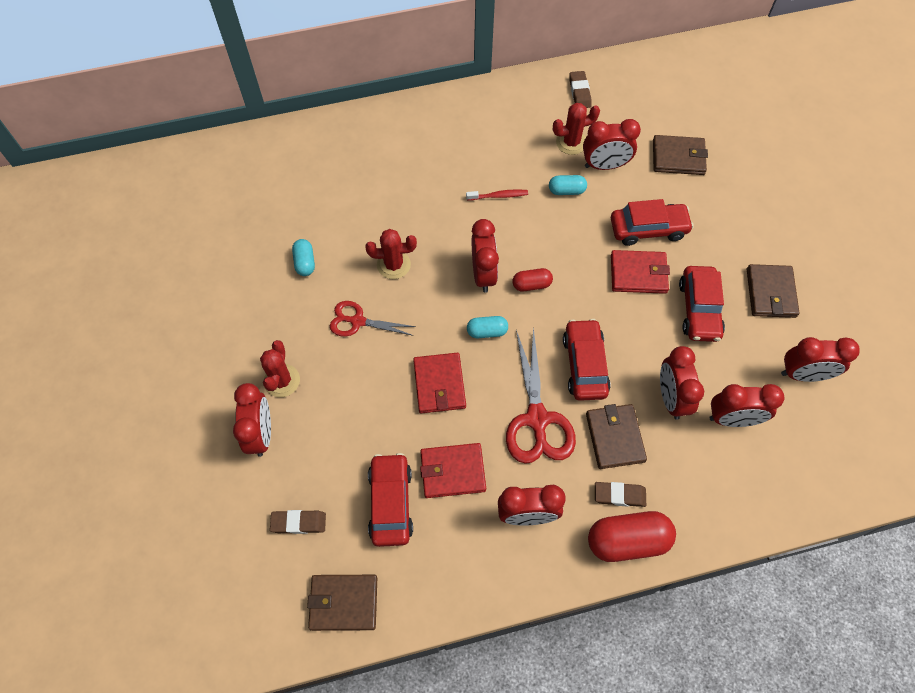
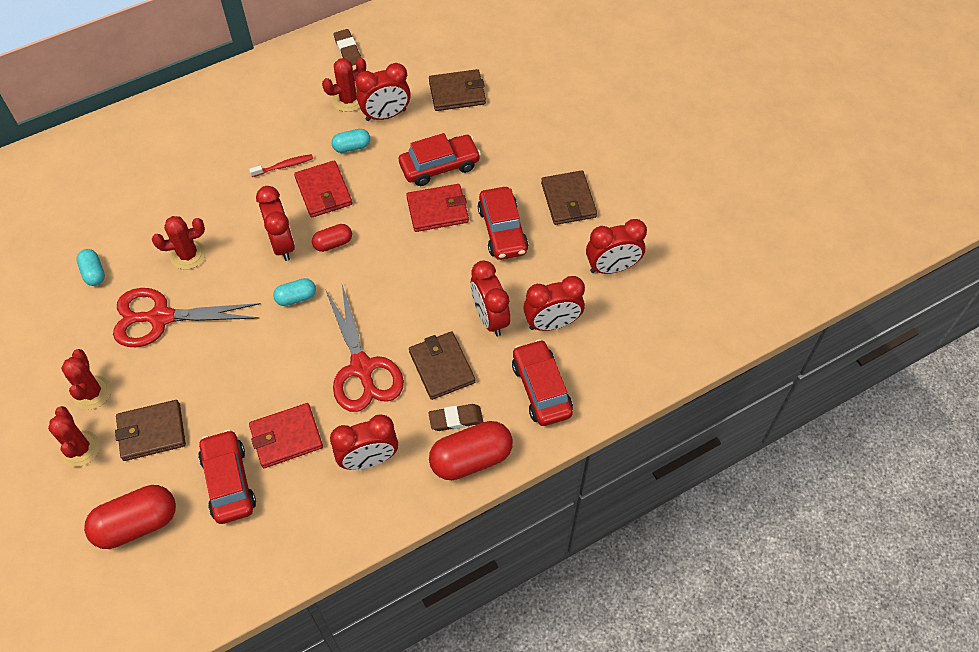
camera: 15 degrees left, 5 degrees down
(261, 434) = (80, 449): red clock -> red cactus
(298, 523) = (137, 524): brown eraser -> red capsule
(344, 603) = (198, 587): brown wallet -> brown wallet (151, 432)
(357, 321) = (161, 317): red scissors -> red scissors, size x1.64
(439, 384) = (257, 358): red wallet -> red wallet (323, 191)
(584, 365) = (400, 307): red car -> red car (541, 389)

